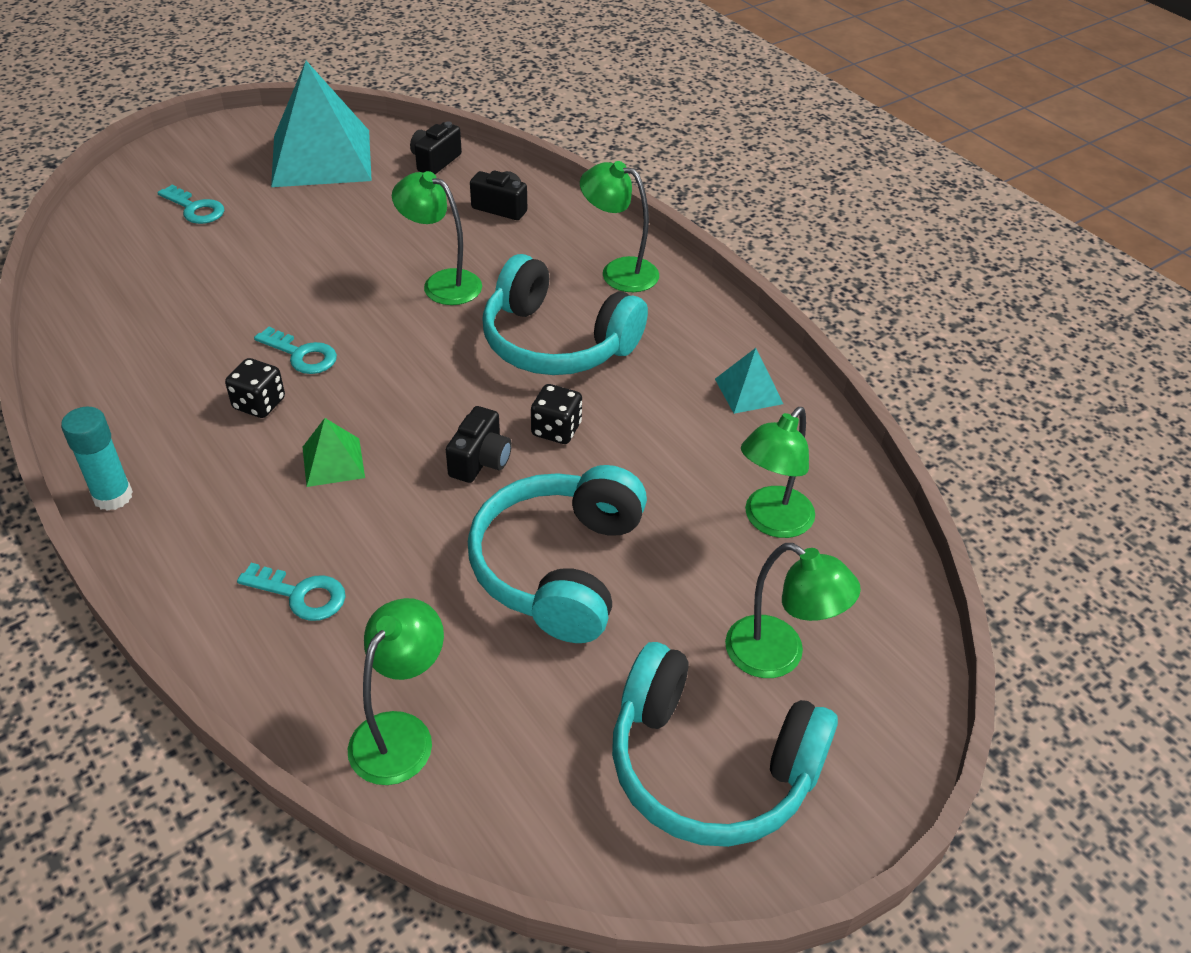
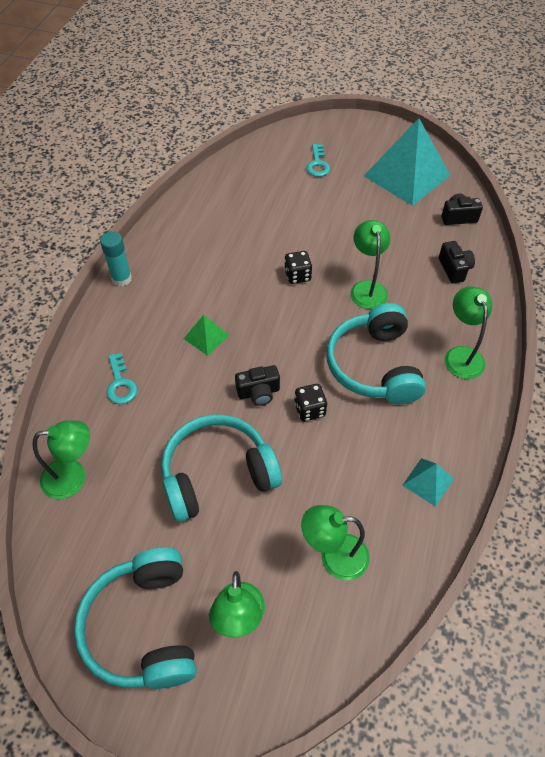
camera: 55 degrees right, 10 degrees up
(259, 404) = (217, 283): black dice -> black dice (297, 275)
(302, 355) = (262, 274): turquoise key -> none

